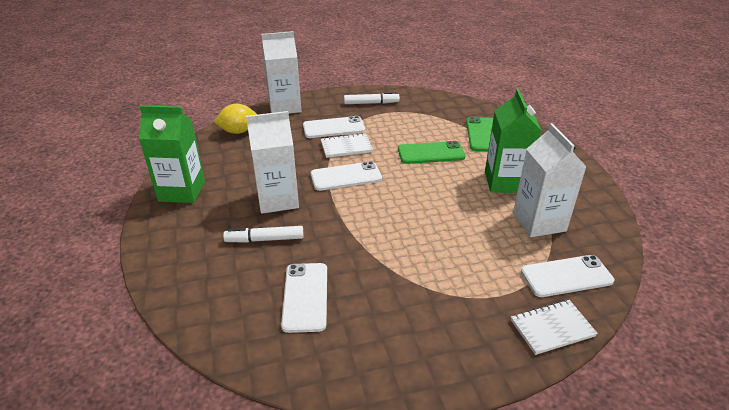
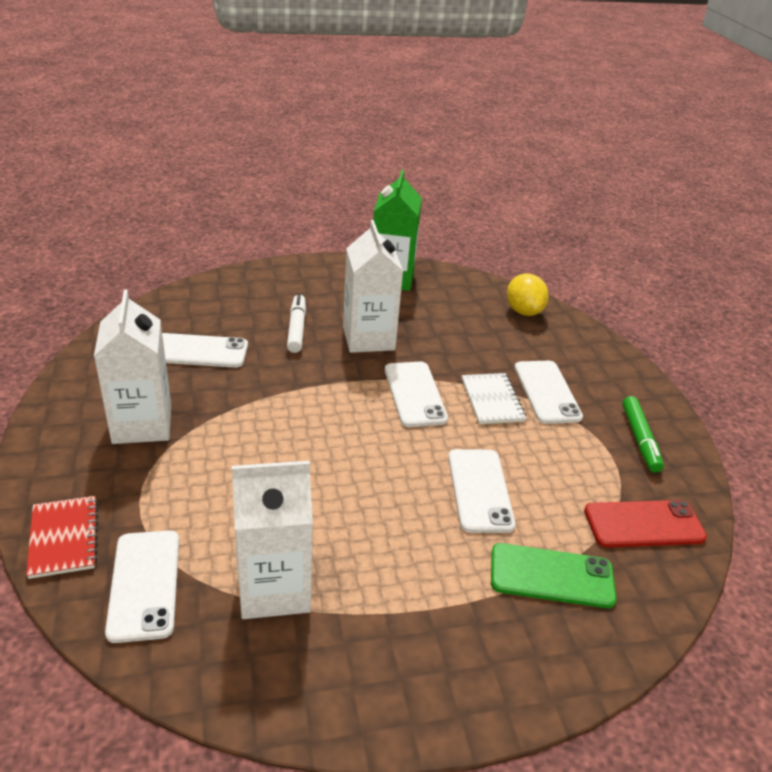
camera: 90 degrees right, 0 degrees up
(285, 107) = (601, 349): white carton -> white carton (142, 424)
(371, 103) = (640, 439): white marker -> green marker
(431, 153) = (479, 490): green phone -> white phone
(436, 108) = (644, 524): none -> red phone
(505, 182) = (390, 571): green carton -> none
(552, 328) = (64, 538): white notebook -> red notebook

